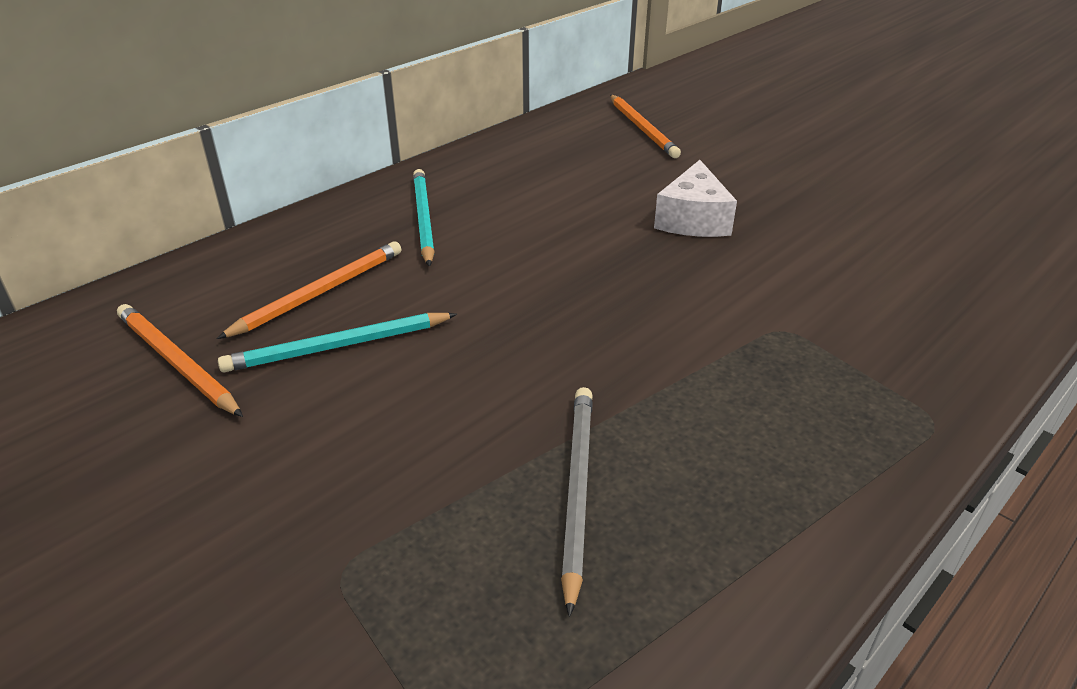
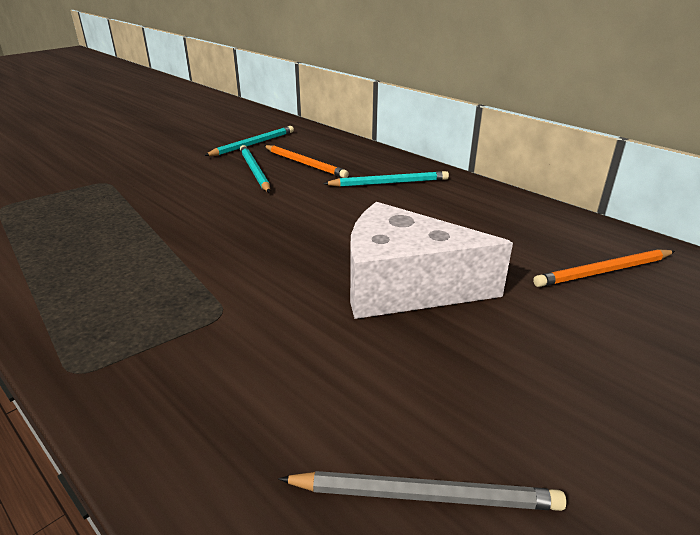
camera: 90 degrees right, 5 degrees down
(176, 363) = (253, 144): orange pencil -> turquoise pencil
(577, 490) = (112, 228): grey pencil -> grey pencil (424, 495)
(693, 219) = (404, 286): white cheese -> white cheese, size x1.72

